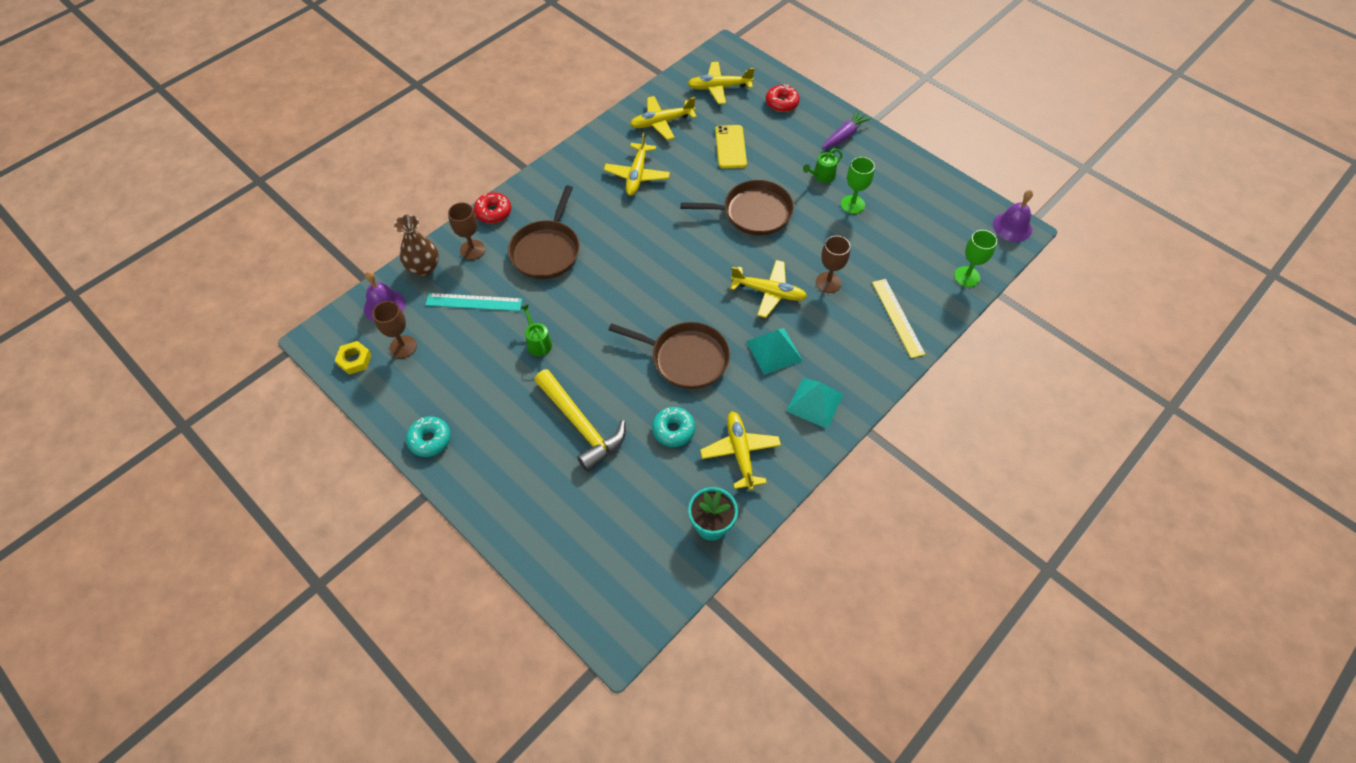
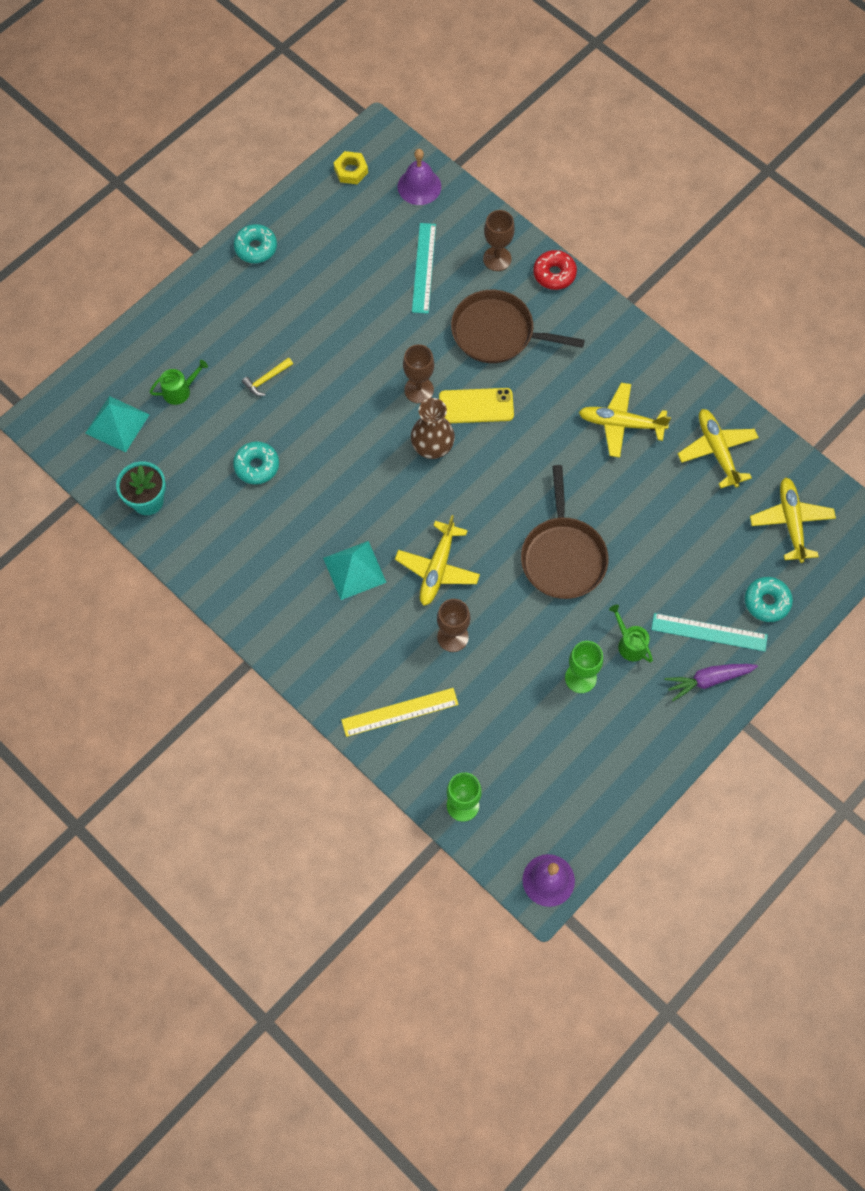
camera: 90 degrees right, 10 degrees up
(403, 346) = (366, 210): brown goblet -> brown goblet (419, 390)
(424, 268) = (470, 216): brown vase -> brown vase (432, 447)
(538, 342) = (370, 333): green watering can -> green watering can (180, 390)
(581, 425) = (266, 379): yellow hammer -> yellow hammer, size x0.44
(686, 358) = (346, 478): brown pan -> none
(730, 147) = (677, 533): yellow phone -> yellow phone (476, 406)
(740, 452) = (227, 530): yellow plane -> none
(781, 103) = (767, 602): red donut -> turquoise donut
(808, 133) = (709, 632): none -> turquoise ruler
(815, 402) = (285, 608): turquoise pyramid -> turquoise pyramid (117, 423)
(844, 135) = (708, 680): purple carrot -> purple carrot turned 120 degrees clockwise

